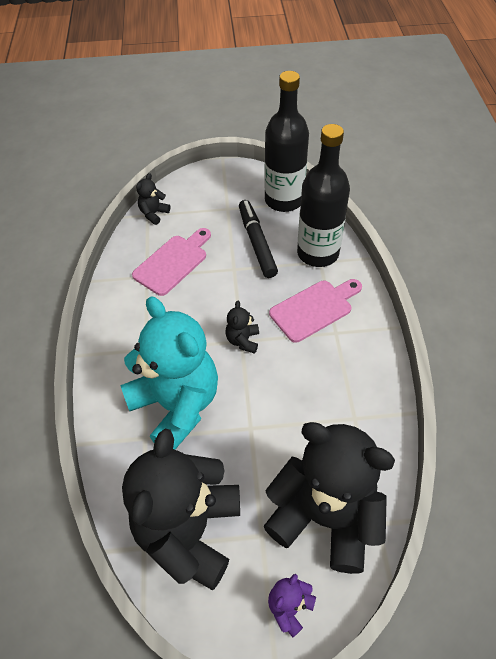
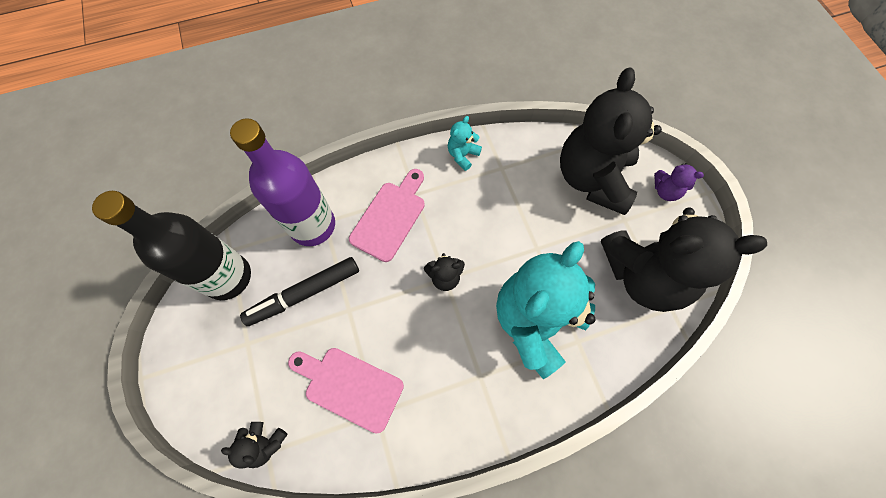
camera: 105 degrees left, 15 degrees up
(314, 309) = (390, 217): pink cutting board -> pink cutting board turned 75 degrees clockwise
(318, 253) = (312, 225): black bottle -> purple bottle
(376, 383) = (462, 155): none -> turquoise teddy bear

